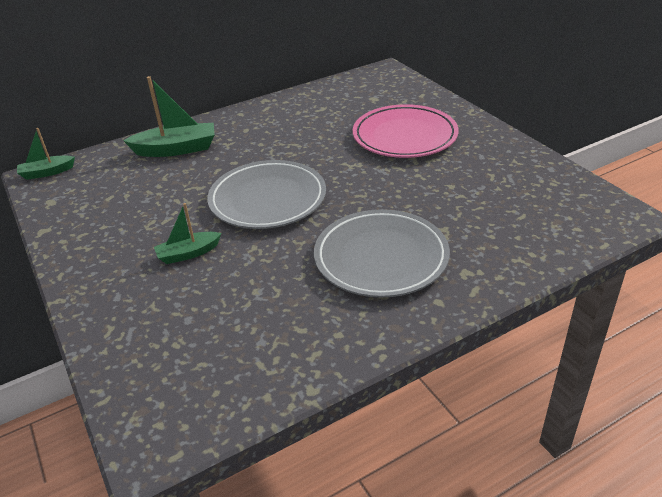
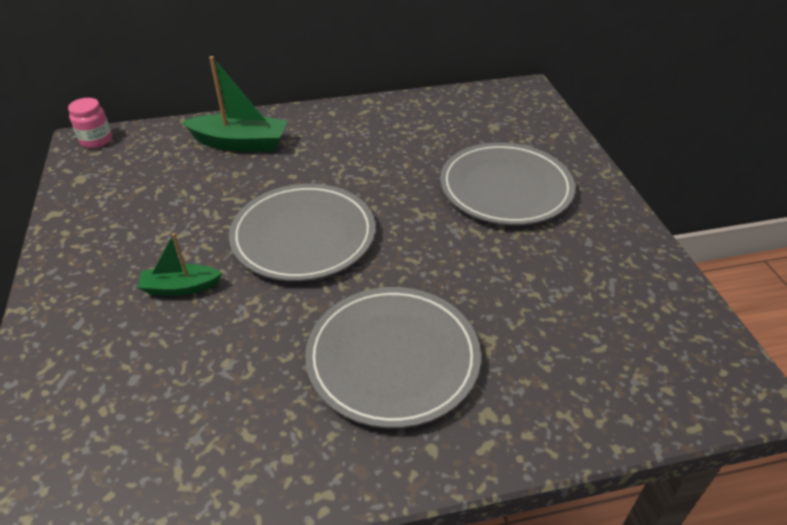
camera: 15 degrees right, 5 degrees up
(47, 172) = (96, 140): green boat -> pink jar
(404, 136) = (505, 189): pink plate -> grey plate

